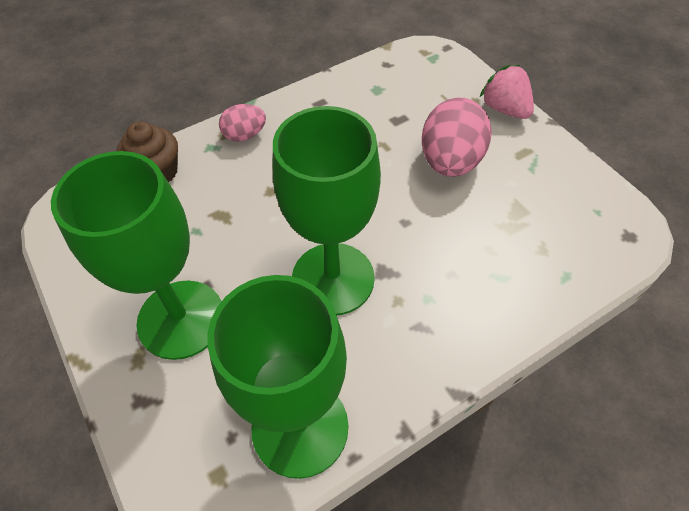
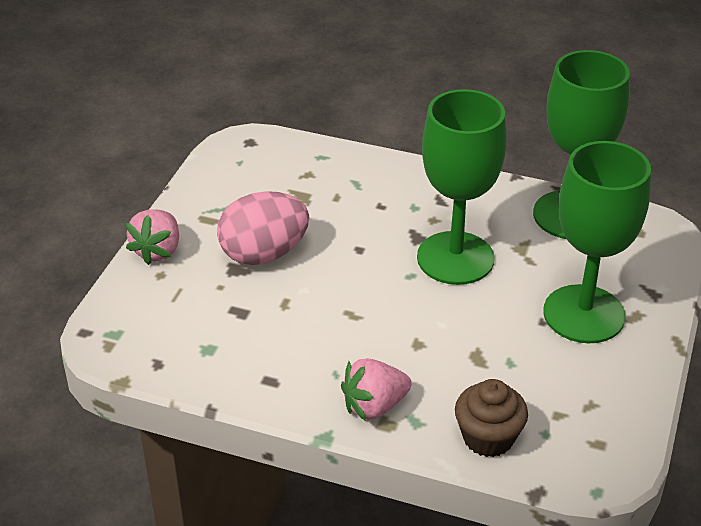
camera: 130 degrees left, 15 degrees down
(245, 135) = (374, 406): pink egg -> pink strawberry

